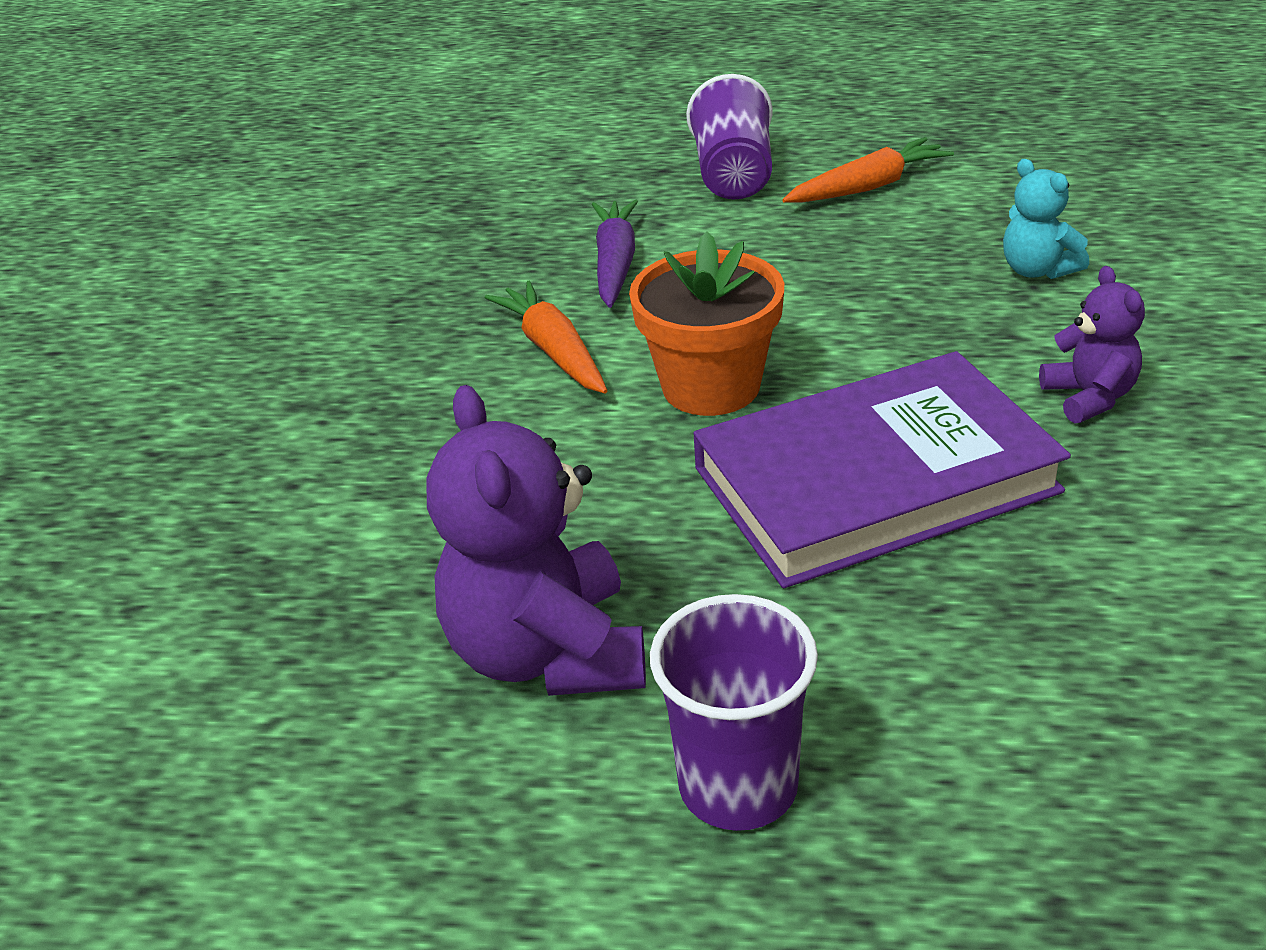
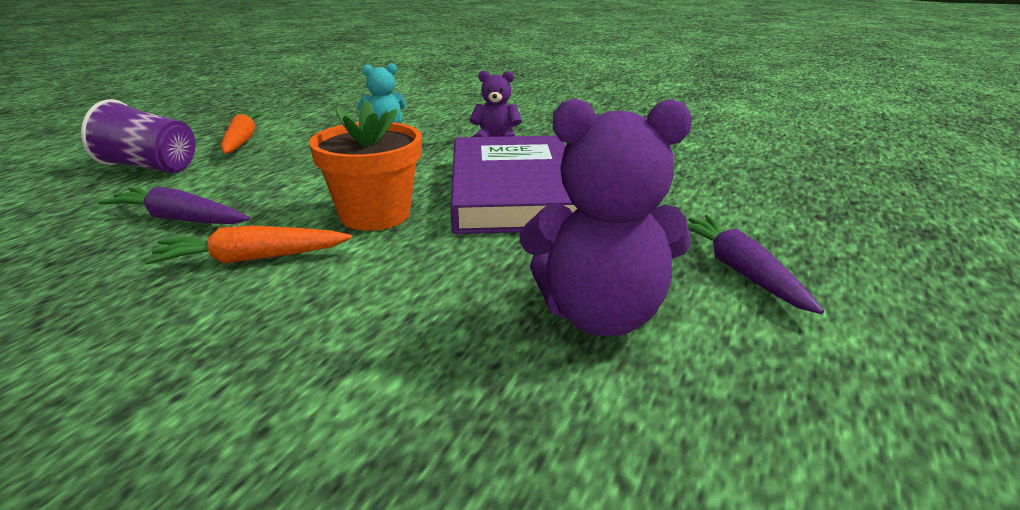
camera: 75 degrees left, 10 degrees down
(738, 786) = (740, 271): purple cup -> purple carrot

